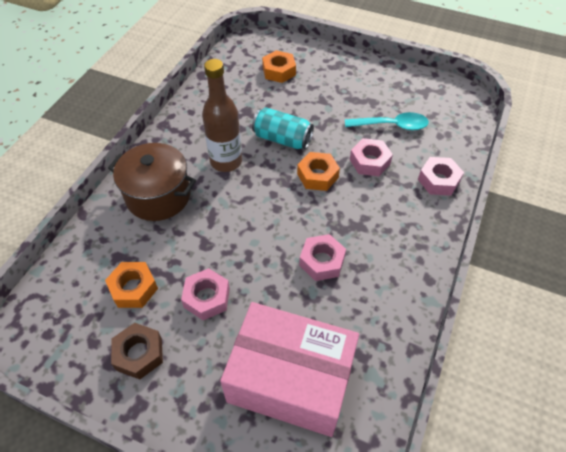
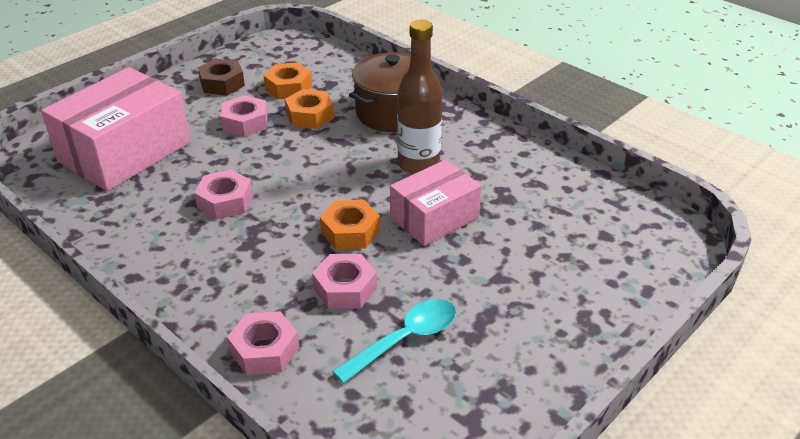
camera: 110 degrees right, 15 degrees down
(279, 71) = (588, 249): orange nut -> orange nut (309, 115)
(282, 139) = (434, 217): turquoise can -> pink box
(391, 125) = (405, 339): turquoise spoon -> turquoise spoon turned 150 degrees counterclockwise

